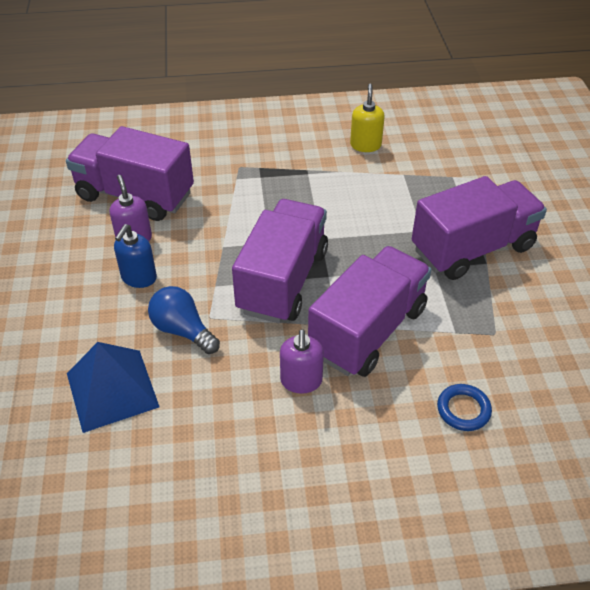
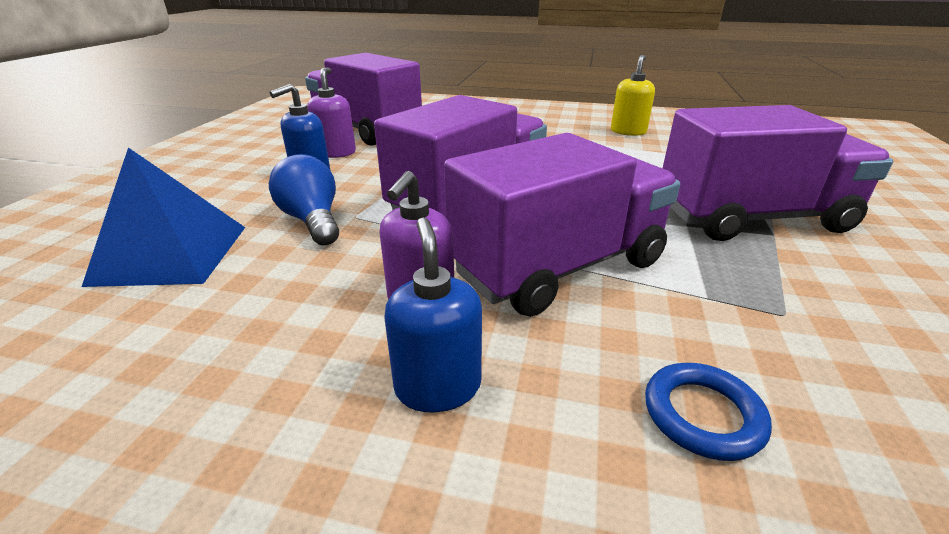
camera: 20 degrees right, 15 degrees down
(341, 432) = (438, 386): none -> blue soap dispenser

